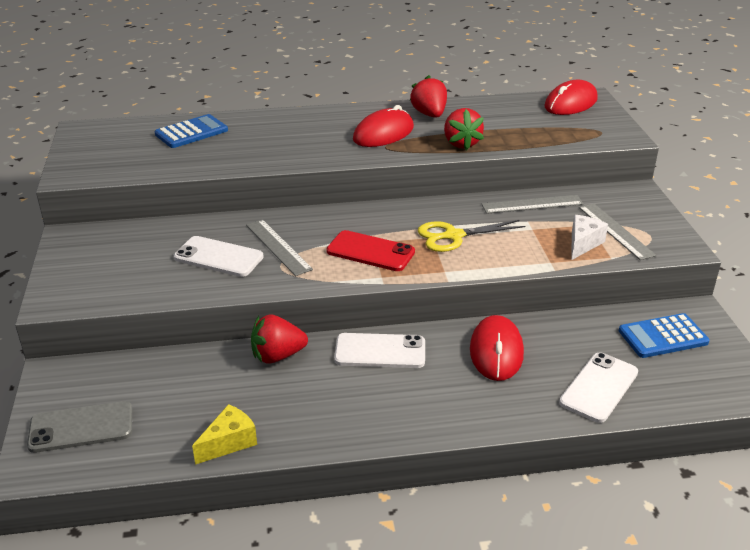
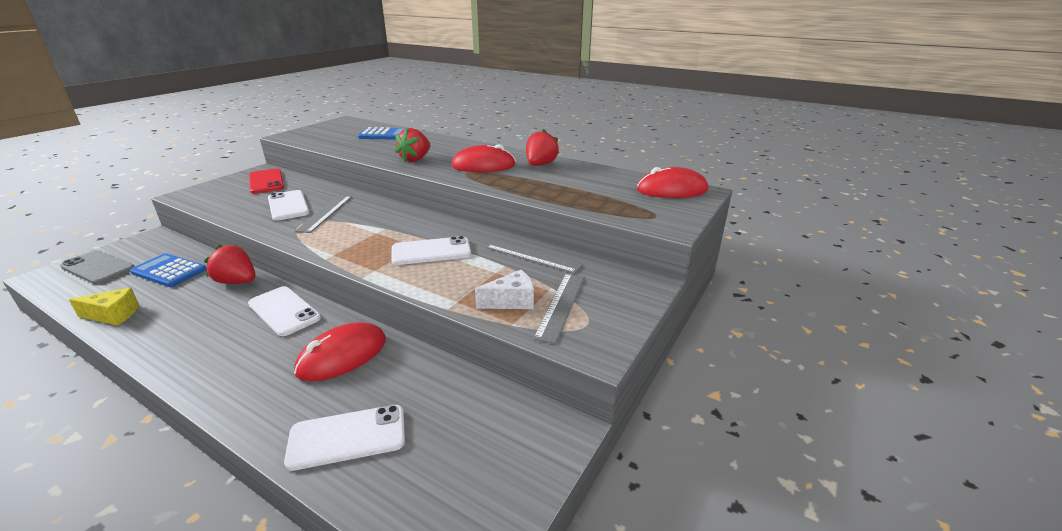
camera: 40 degrees right, 5 degrees down
(370, 252) = (362, 237): red phone -> red phone (266, 182)
(454, 236) = (431, 251): yellow scissors -> white phone
(461, 143) = (520, 187): red strawberry -> red strawberry (415, 159)
(663, 337) = (485, 431): blue calculator -> blue calculator (169, 271)

